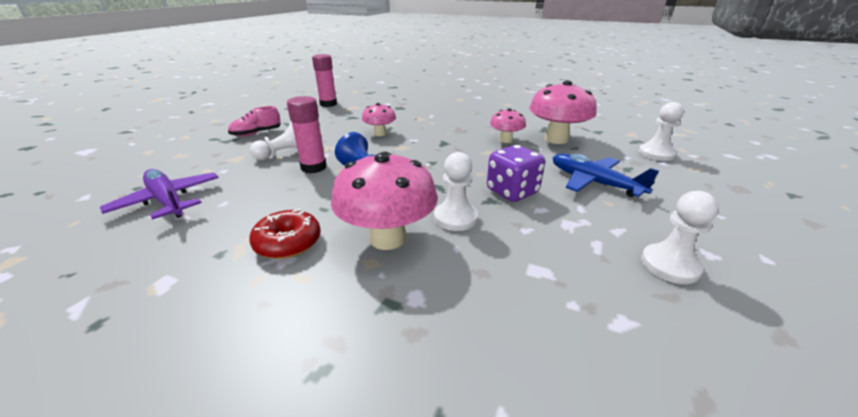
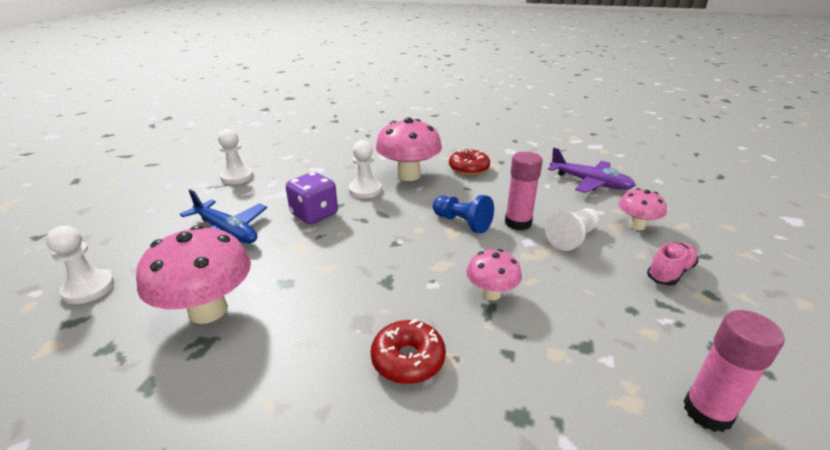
camera: 170 degrees right, 0 degrees up
(439, 119) = (408, 359): none -> red donut
(505, 140) = (292, 298): pink mushroom -> pink mushroom (636, 225)

